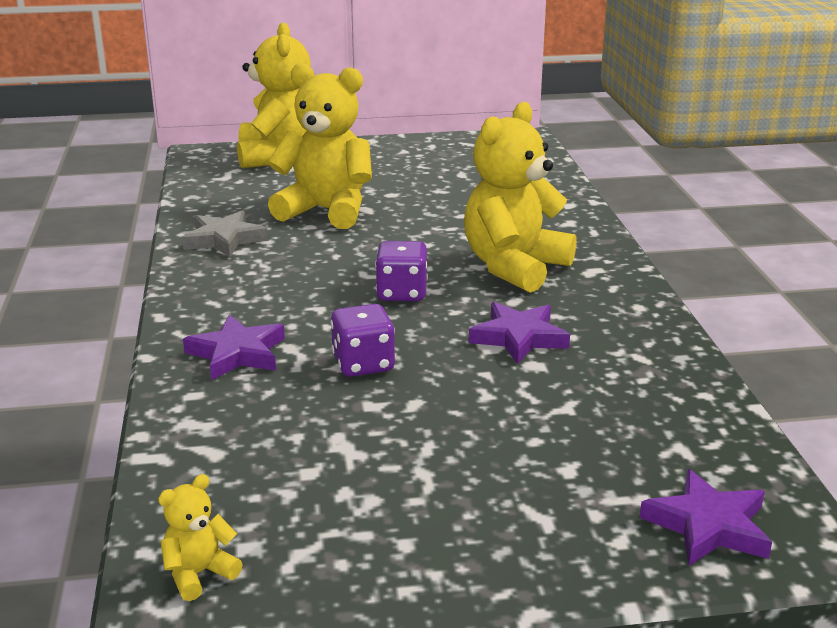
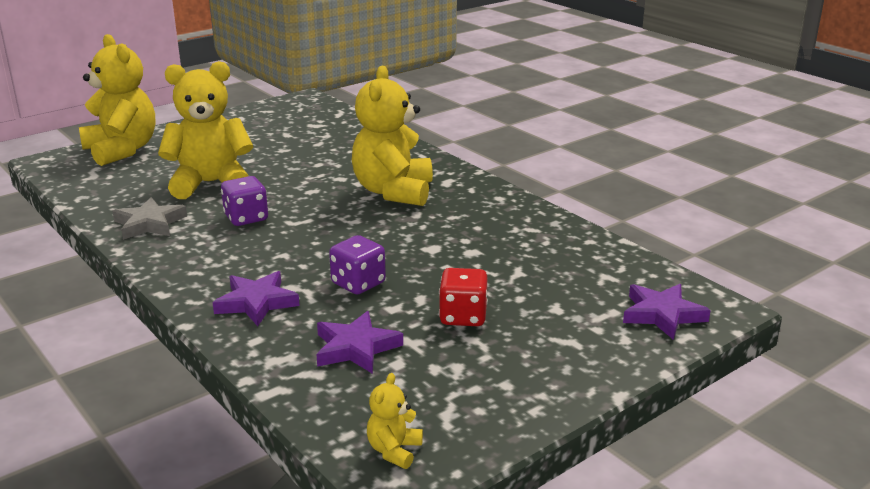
camera: 30 degrees left, 0 degrees up
(402, 293) = (333, 229): purple dice -> purple dice (246, 218)
(441, 441) = (463, 316): none -> red dice
(519, 337) = (444, 237): purple star -> purple star (356, 348)

